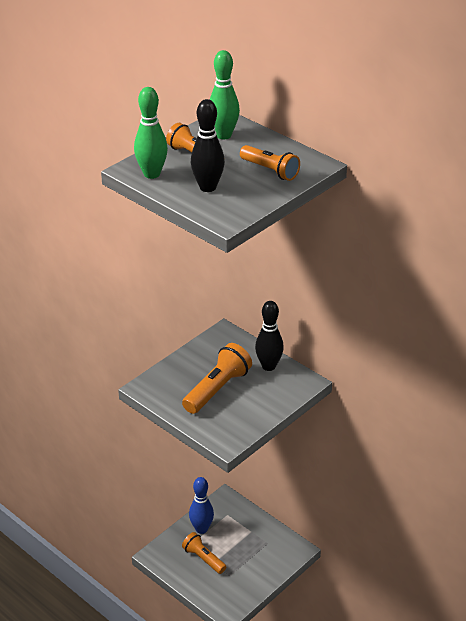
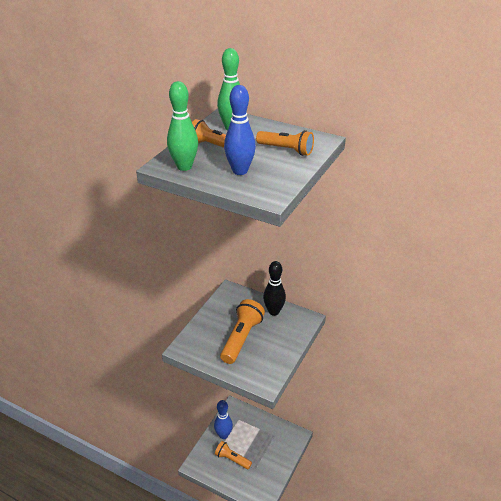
camera: 15 degrees left, 0 degrees up
(208, 187) = (240, 171): black bowling pin -> blue bowling pin

